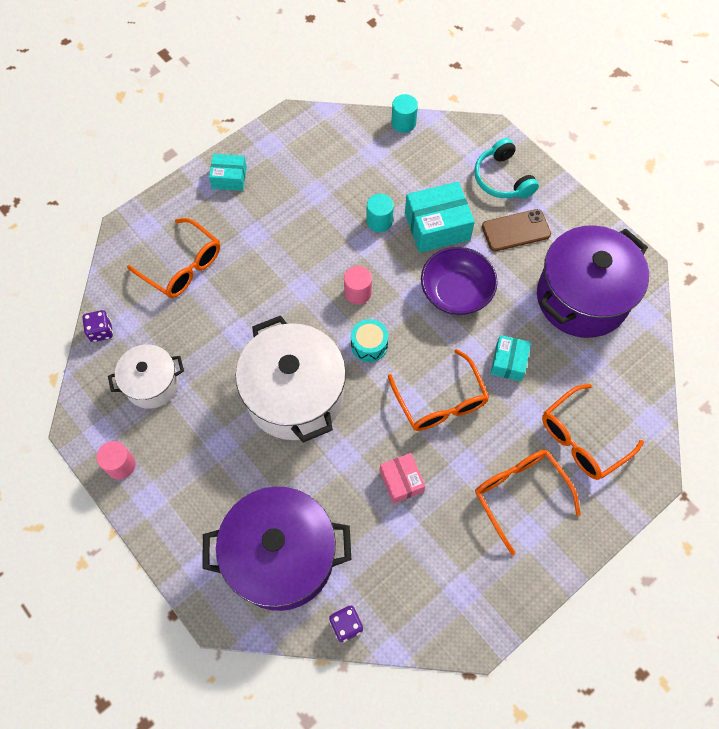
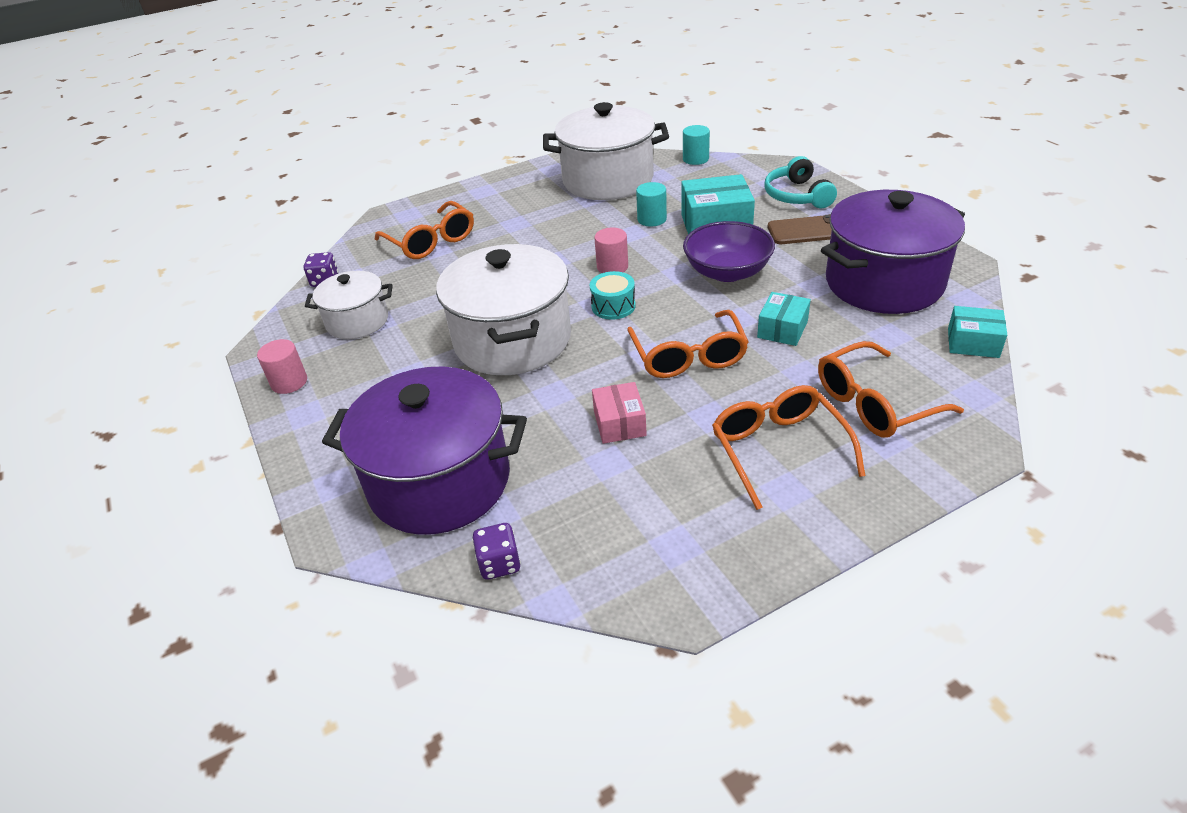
camera: 15 degrees right, 25 degrees down
(229, 178) = (504, 188): turquoise box -> turquoise box (973, 343)
(327, 161) = (608, 180): none -> white pot

